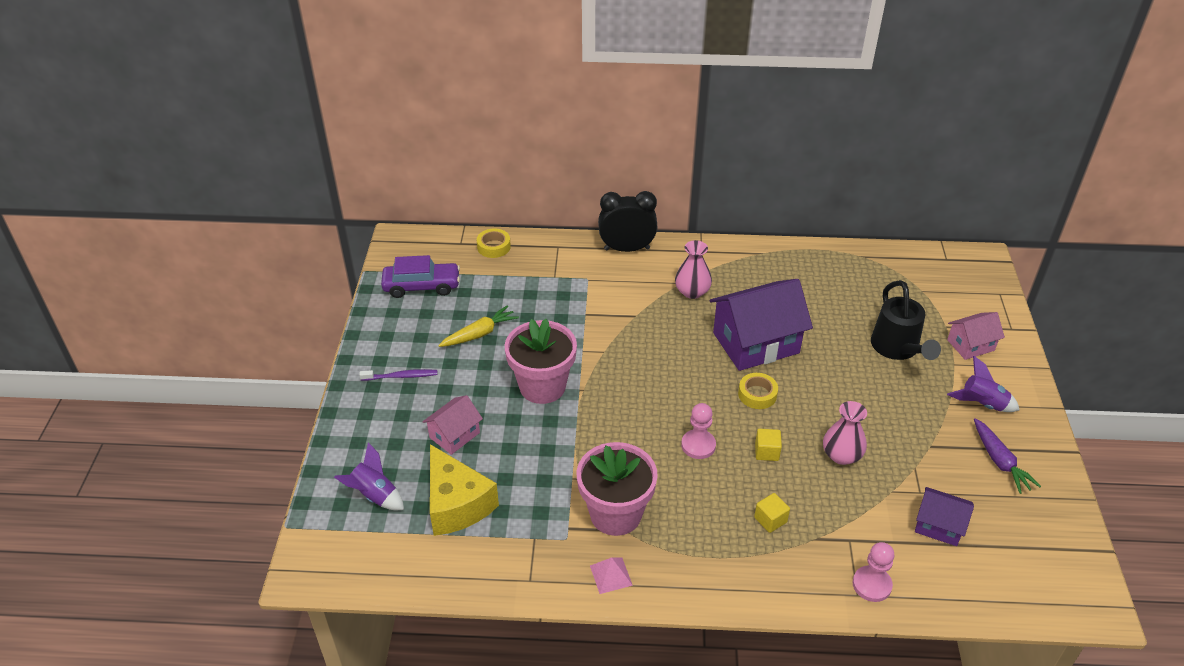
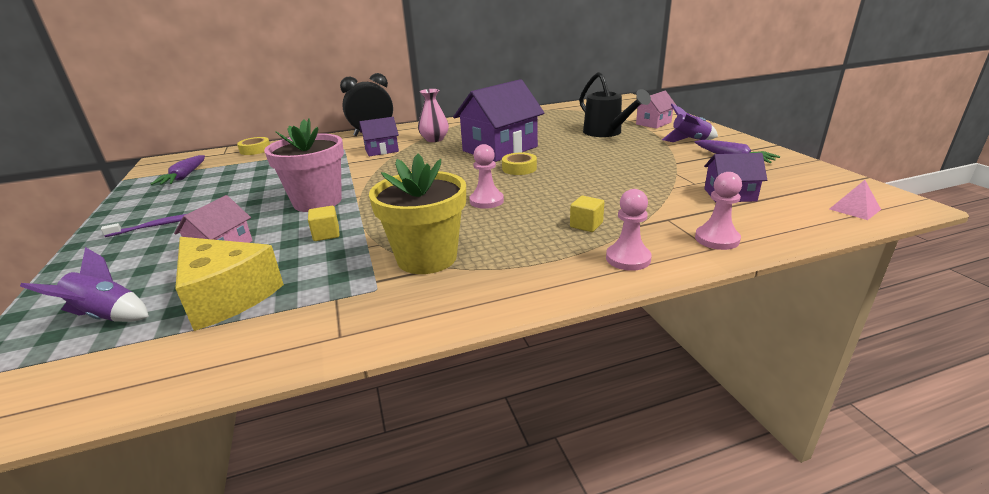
camera: 20 degrees left, 15 degrees down
(422, 286) = (184, 177): purple car -> purple carrot
(479, 334) = (246, 188): yellow carrot -> none
(611, 575) = (444, 303): pink pyramid -> pink pyramid (854, 209)
(615, 514) = (427, 258): pink flower pot -> yellow flower pot
(626, 298) = (381, 150): none -> purple house
(766, 452) = (550, 191): yellow cube -> yellow cube (326, 234)
(778, 579) = (628, 259): none -> pink pawn
(841, 455) = (614, 180): pink vase -> none

